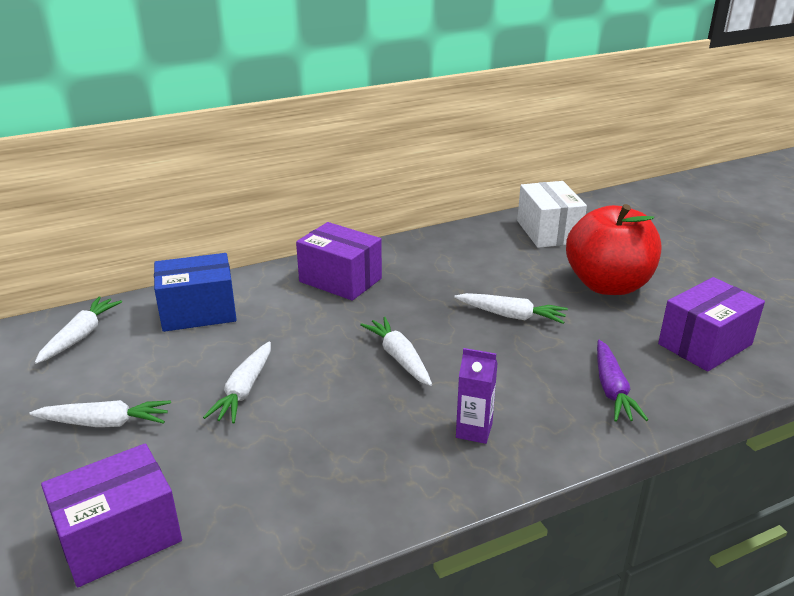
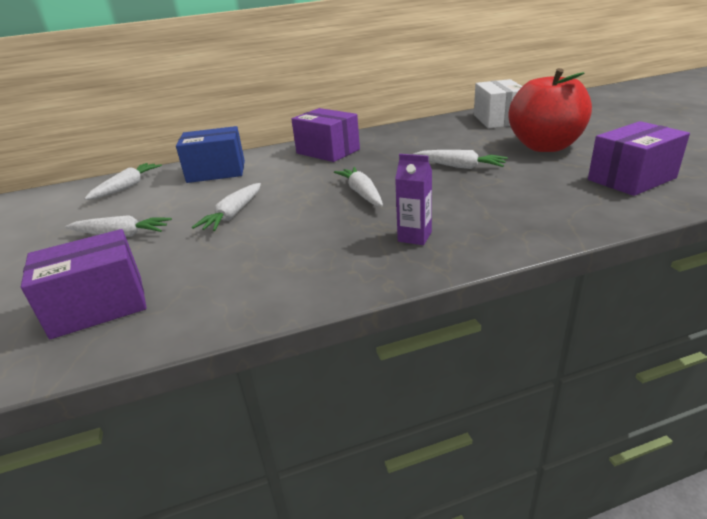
camera: 10 degrees right, 0 degrees up
(612, 389) = (543, 209): purple carrot -> none

